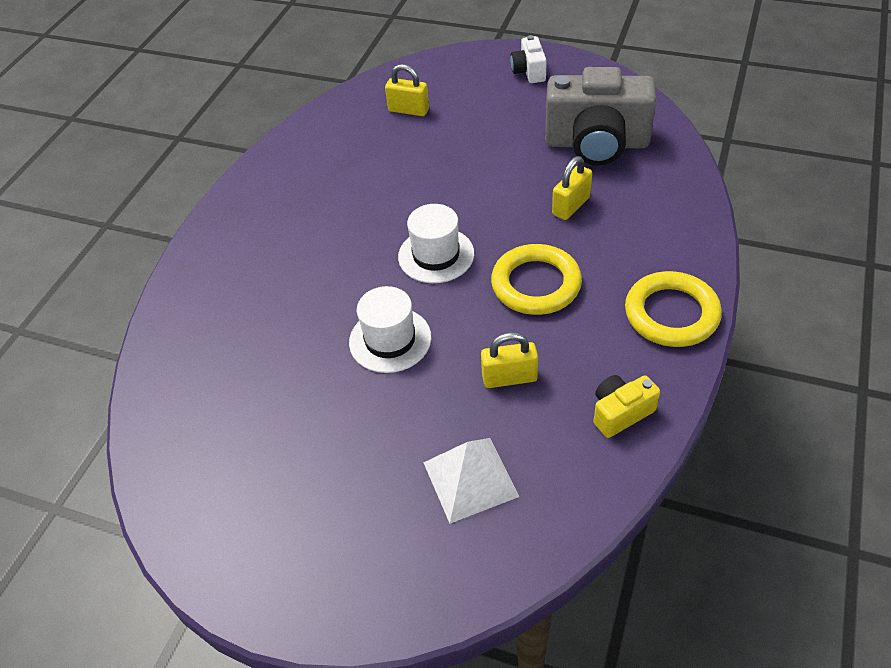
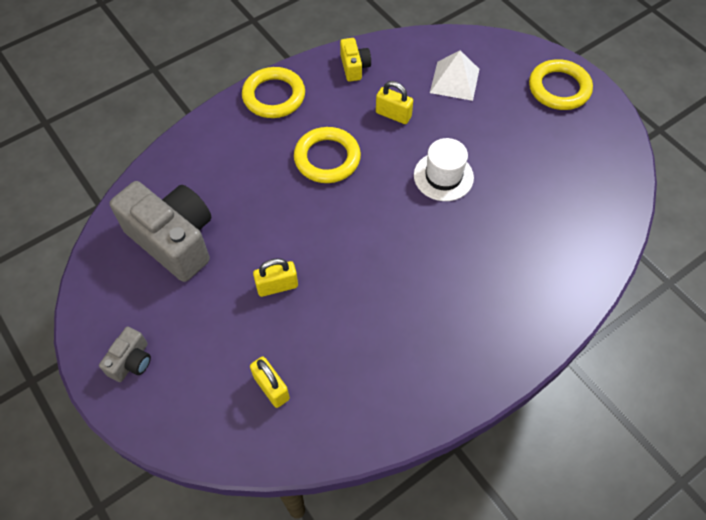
camera: 150 degrees left, 10 degrees up
(308, 564) = (559, 88): none -> yellow ring
(436, 255) = (369, 218): white hat -> none
(529, 71) = (131, 361): white camera -> grey camera
(571, 206) = (249, 199): yellow padlock -> yellow padlock (277, 286)
(620, 413) = (354, 67): yellow camera -> yellow camera turned 105 degrees counterclockwise

